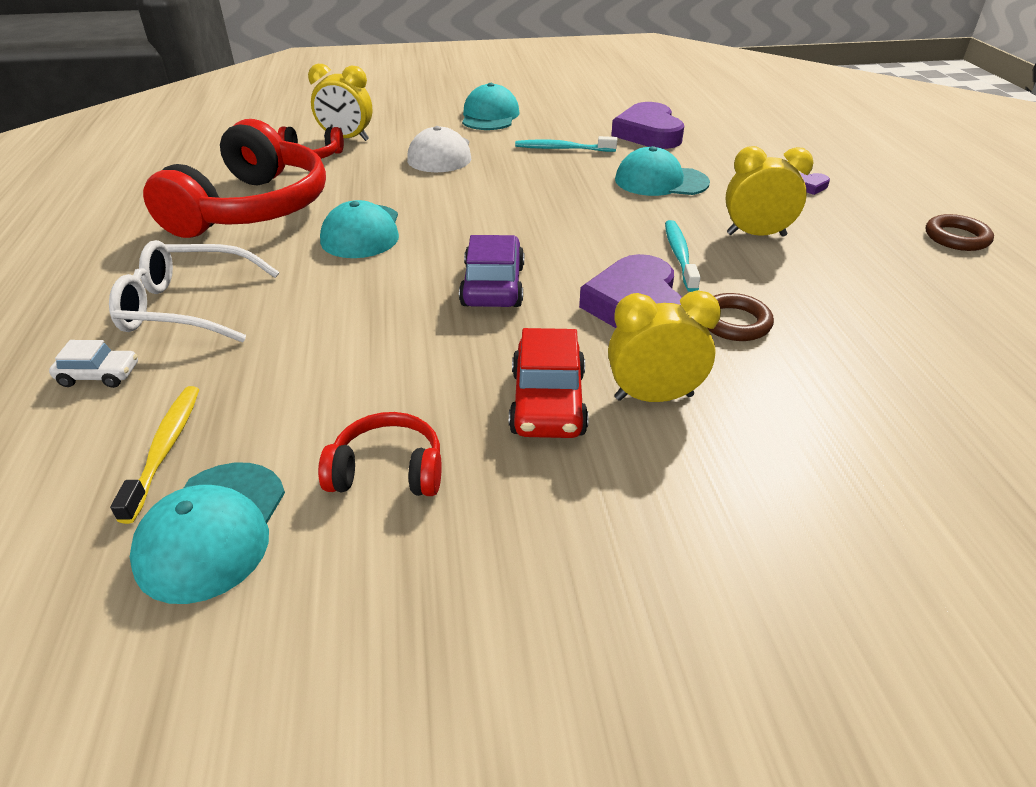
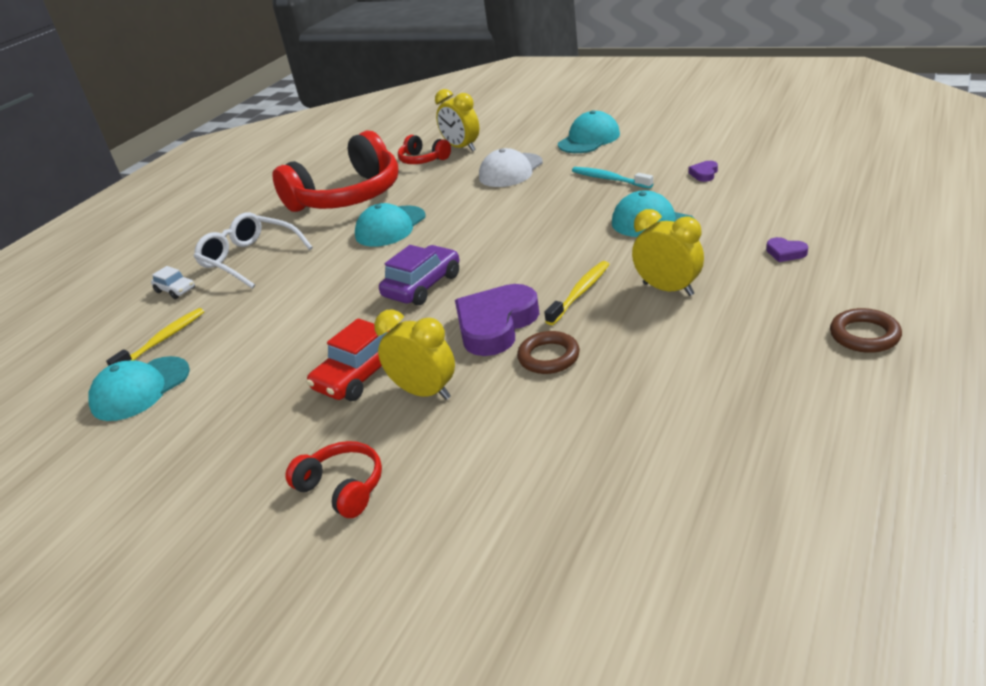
camera: 40 degrees right, 5 degrees down
(388, 471) = (238, 386): red headphones -> red headphones (342, 488)
(648, 133) = (704, 174): purple heart -> purple heart, size x0.42
(679, 256) = (580, 293): turquoise toothbrush -> yellow toothbrush

